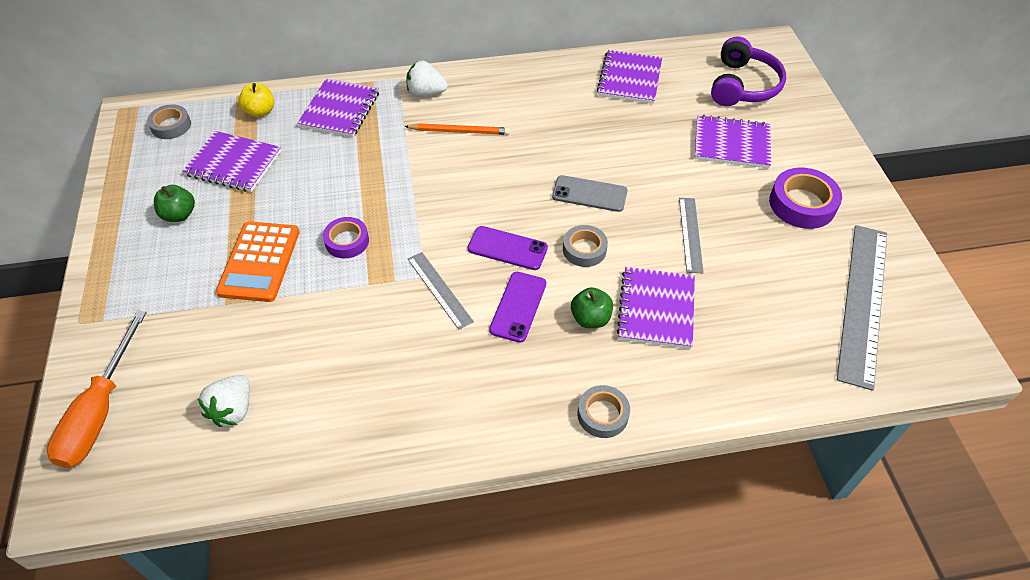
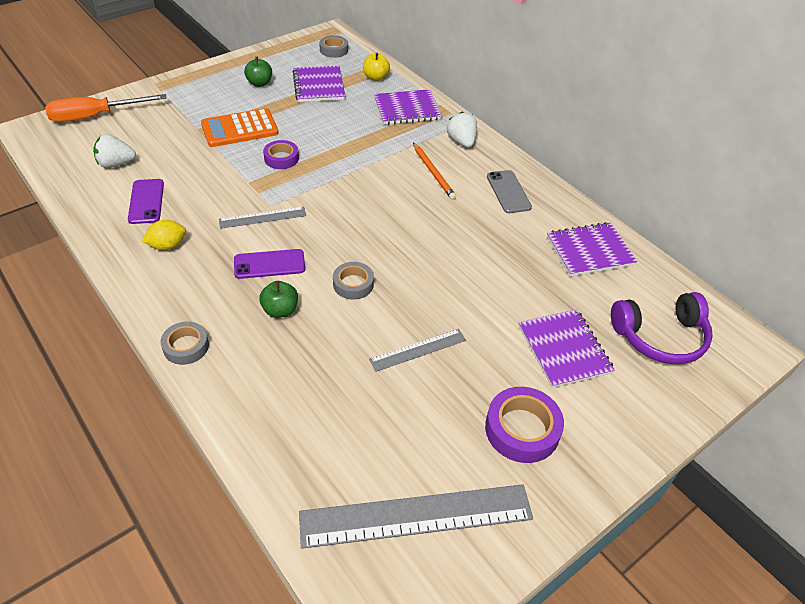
camera: 60 degrees right, 5 degrees down
(432, 392) = (167, 245): none -> yellow lemon
(439, 289) = (262, 217): grey ruler -> grey ruler turned 45 degrees clockwise
(507, 248) = (326, 239): purple phone -> purple phone (146, 201)
(589, 194) = (419, 268): grey phone -> grey phone (508, 192)
(656, 309) = (313, 349): purple notebook -> none

